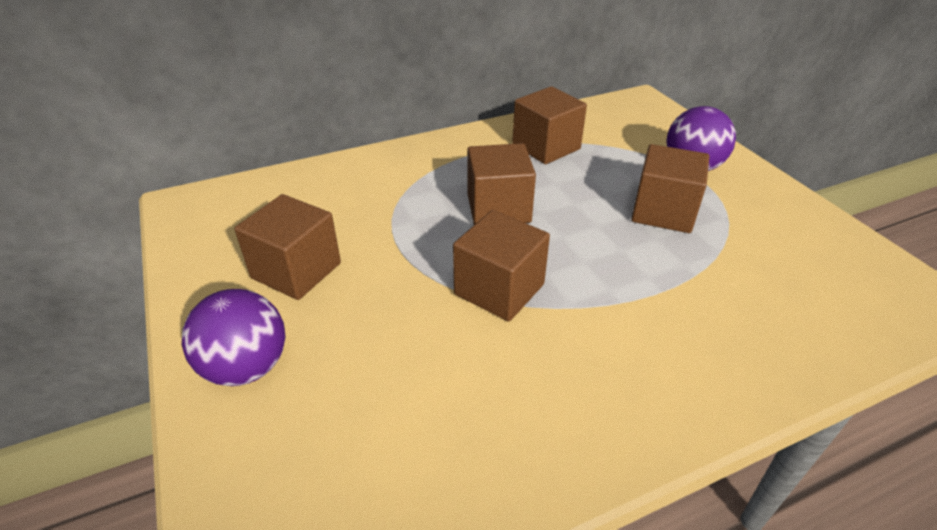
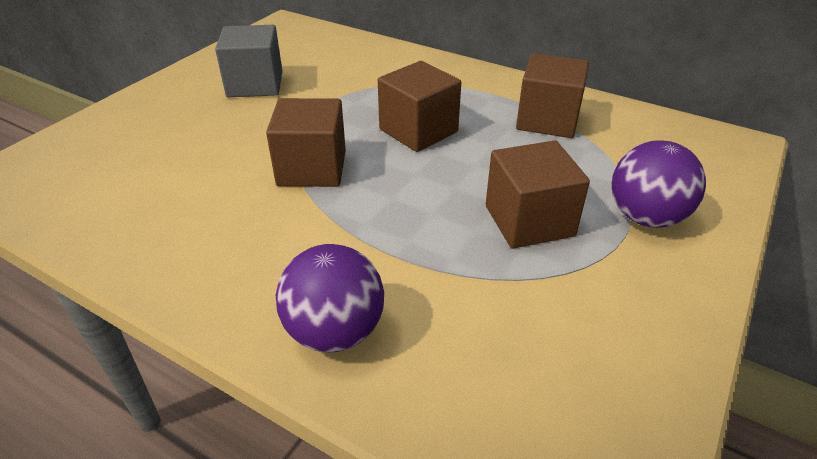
camera: 55 degrees right, 0 degrees up
(246, 367) = (154, 107): purple ball -> purple ball (335, 331)
(296, 270) = (255, 84): brown cube -> grey cube

